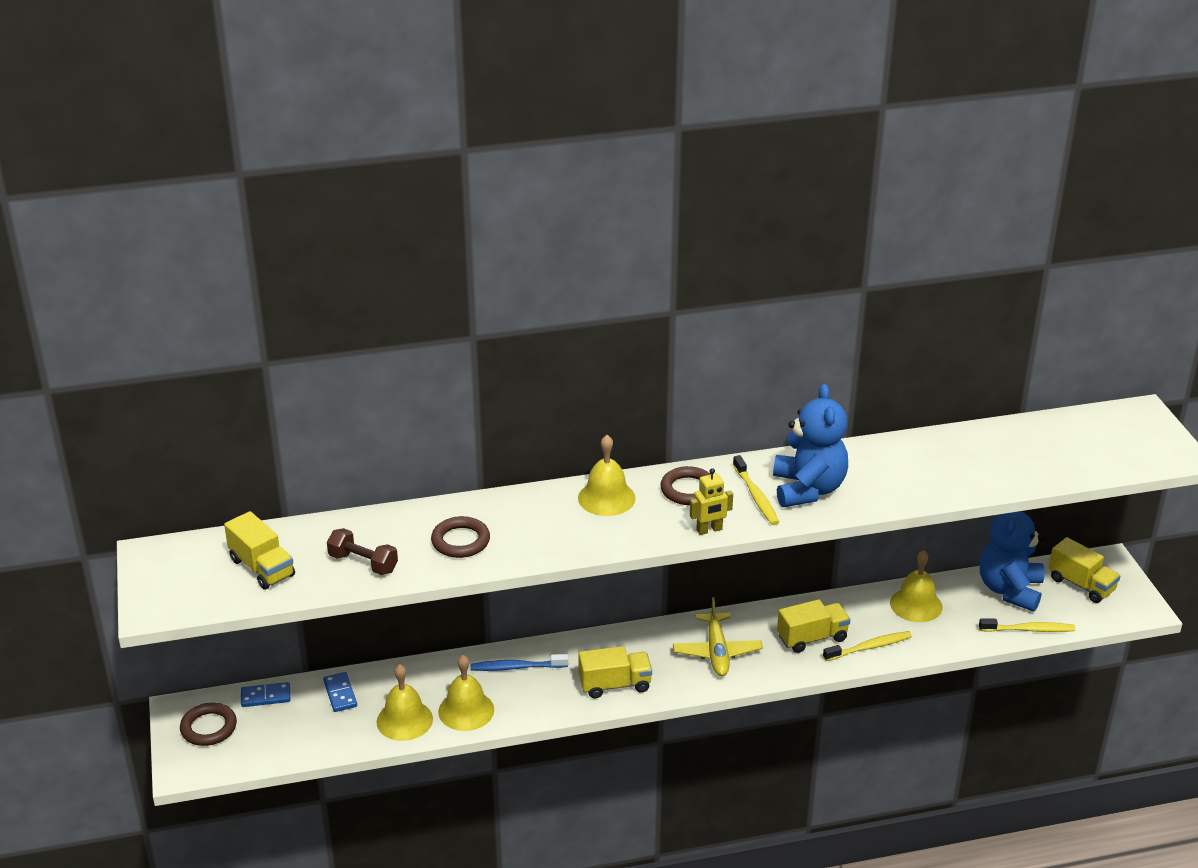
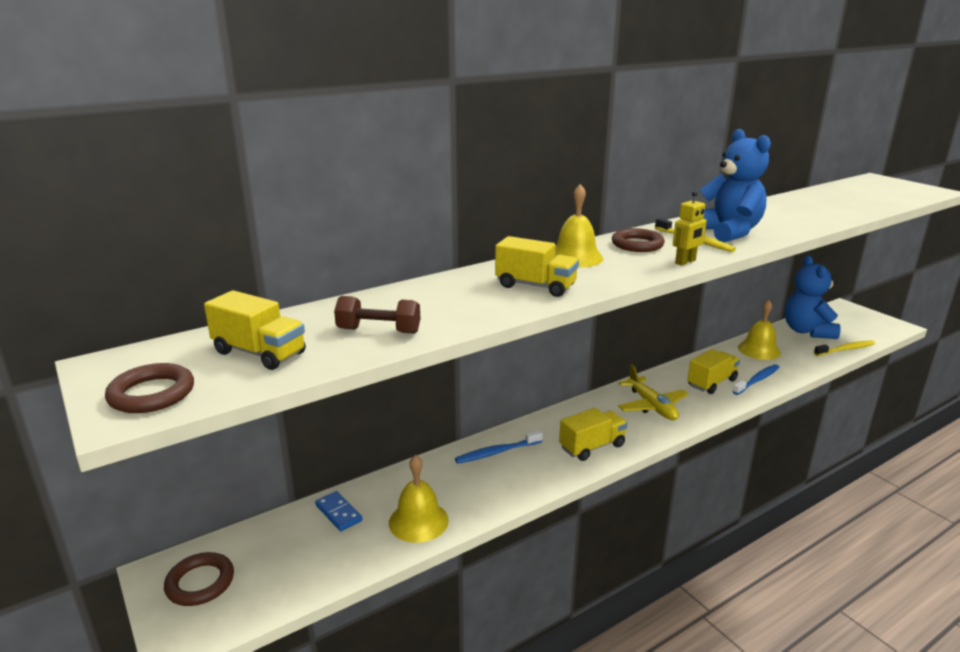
camera: 20 degrees left, 10 degrees down
(265, 696) = (257, 534): blue domino -> none
(460, 541) = (469, 300): brown ring -> brown ring (152, 394)
(466, 710) = (474, 498): yellow bell -> none
(869, 647) = (757, 380): yellow toothbrush -> blue toothbrush
(1081, 585) = (845, 321): yellow truck -> yellow truck (535, 286)

